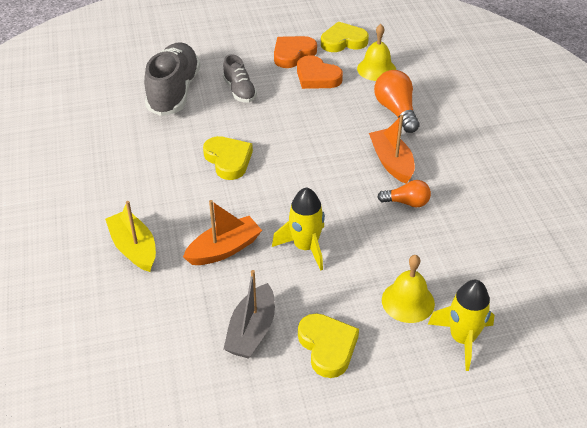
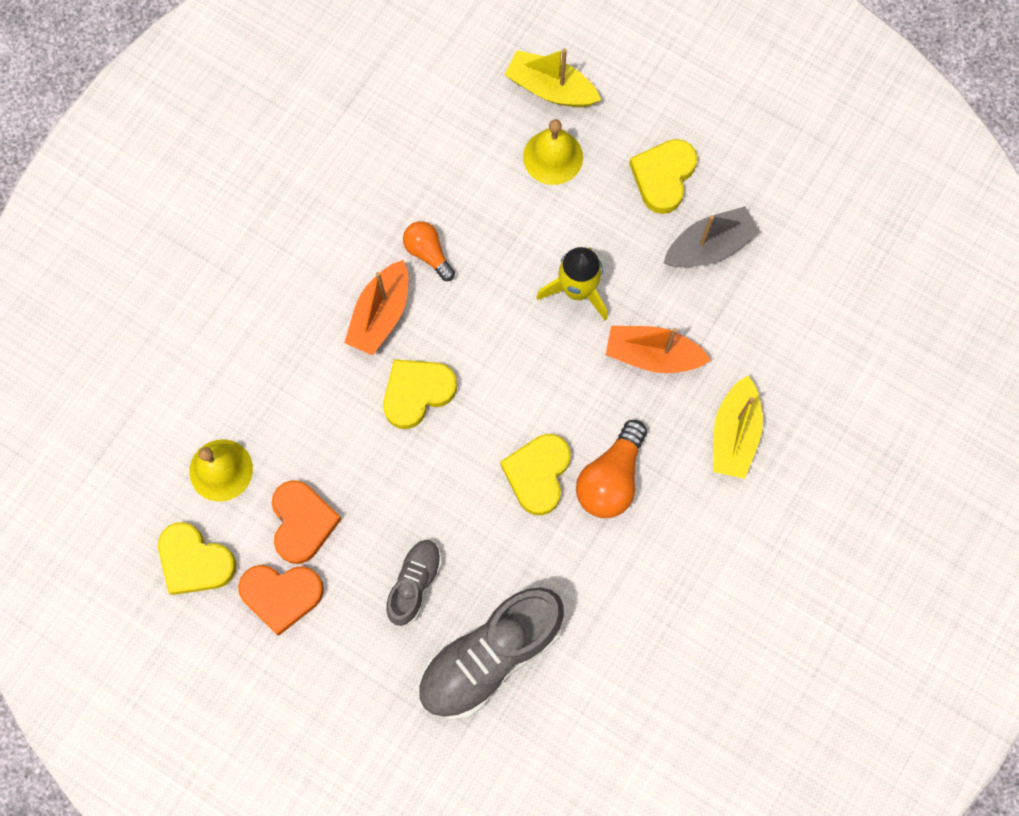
camera: 135 degrees left, 30 degrees up
(330, 148) = (417, 393): none -> yellow heart
(396, 111) = (286, 381): orange light bulb -> orange light bulb (611, 478)
(462, 339) = (550, 88): yellow rocket -> yellow boat

